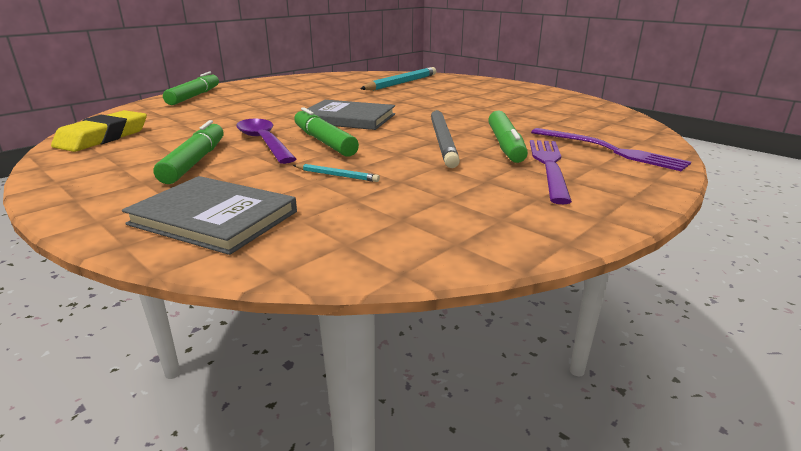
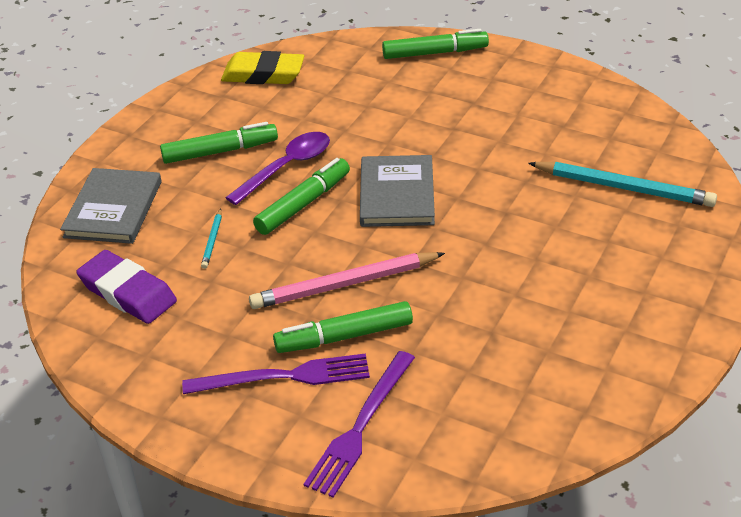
camera: 75 degrees right, 15 degrees up
(386, 220) = (128, 292): none -> purple eraser
(442, 140) = (344, 284): grey pencil -> pink pencil

